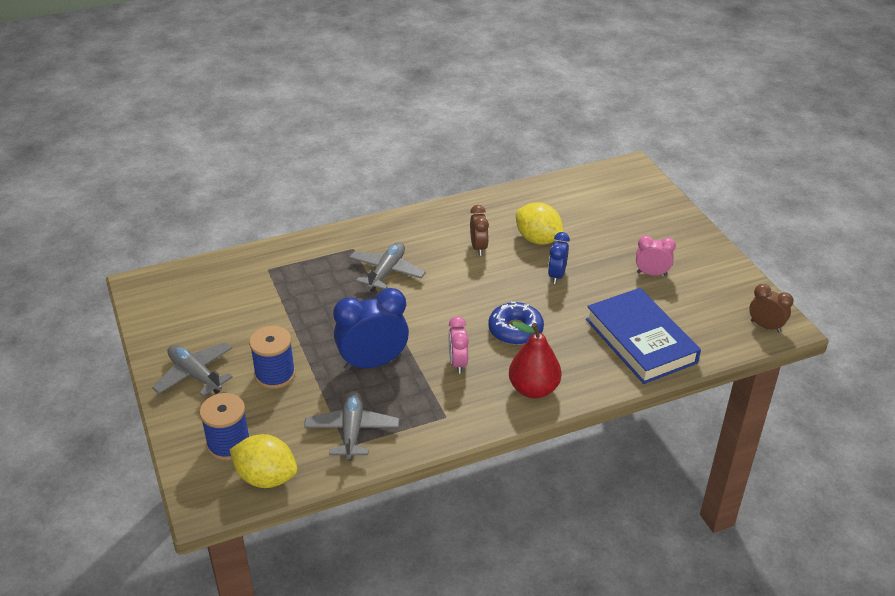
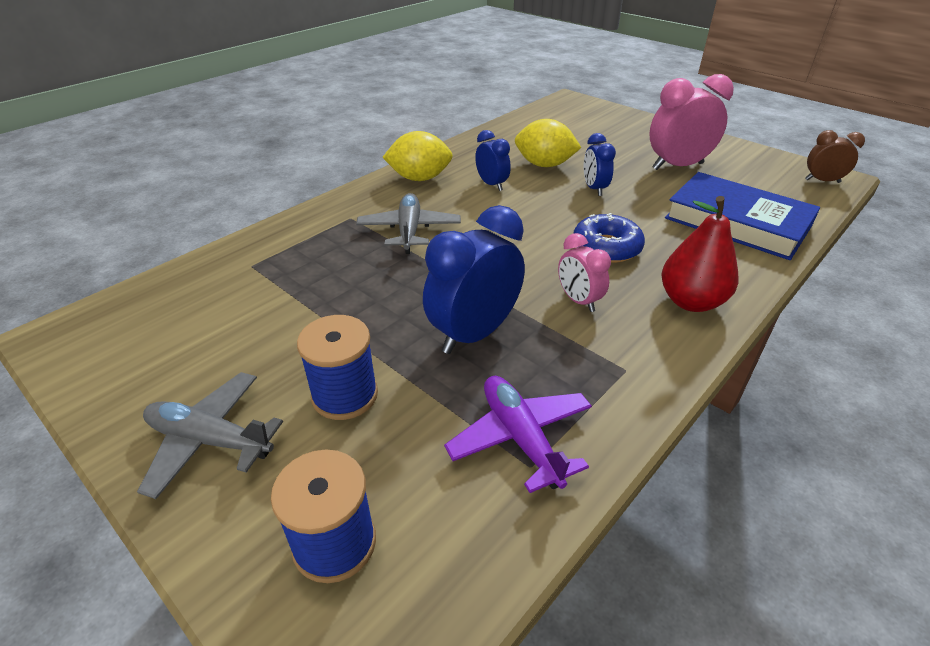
camera: 25 degrees left, 0 degrees up
(266, 478) = (442, 582): yellow lemon -> yellow lemon (419, 178)
(352, 431) = (520, 438): grey plane -> purple plane
(478, 247) = (492, 184): brown clock -> blue clock
(651, 273) = (677, 166): pink clock -> pink clock, size x1.77

